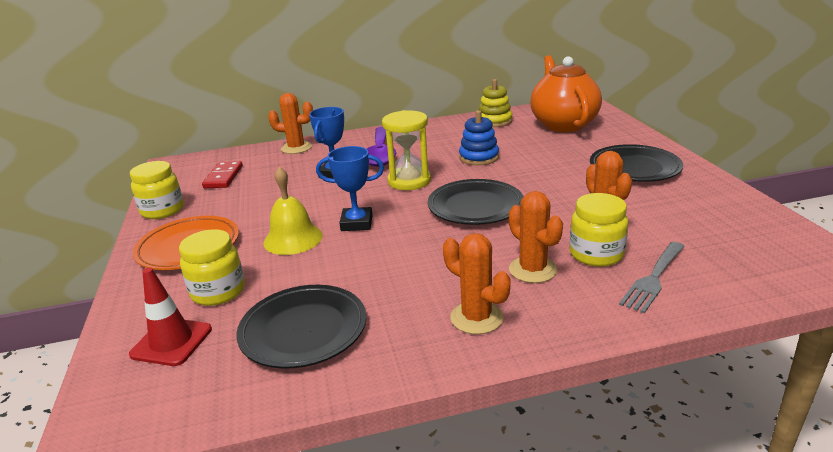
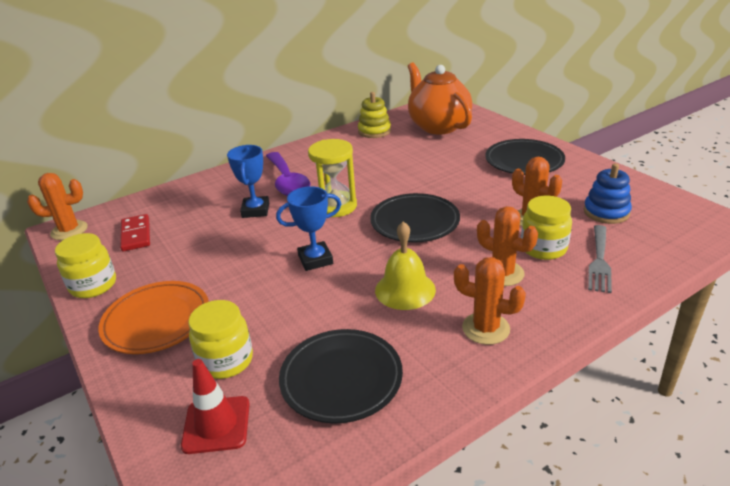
camera: 20 degrees left, 5 degrees up
(293, 239) = (263, 288): yellow bell -> yellow bell (405, 290)
(296, 148) = (194, 189): orange cactus -> orange cactus (69, 230)
(479, 157) = (385, 171): blue stacking toy -> blue stacking toy (606, 212)

